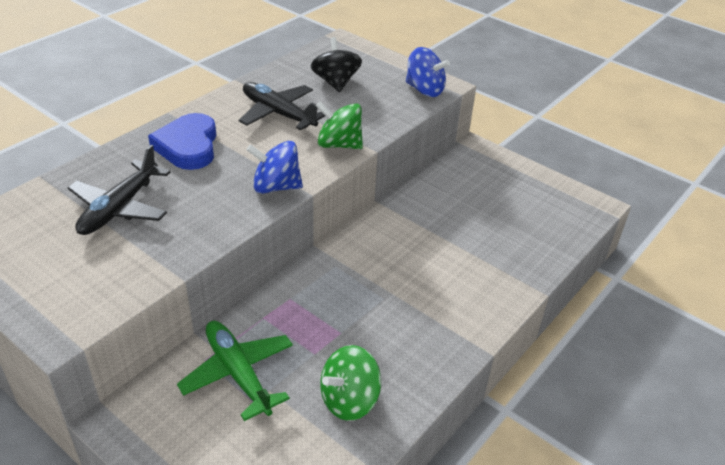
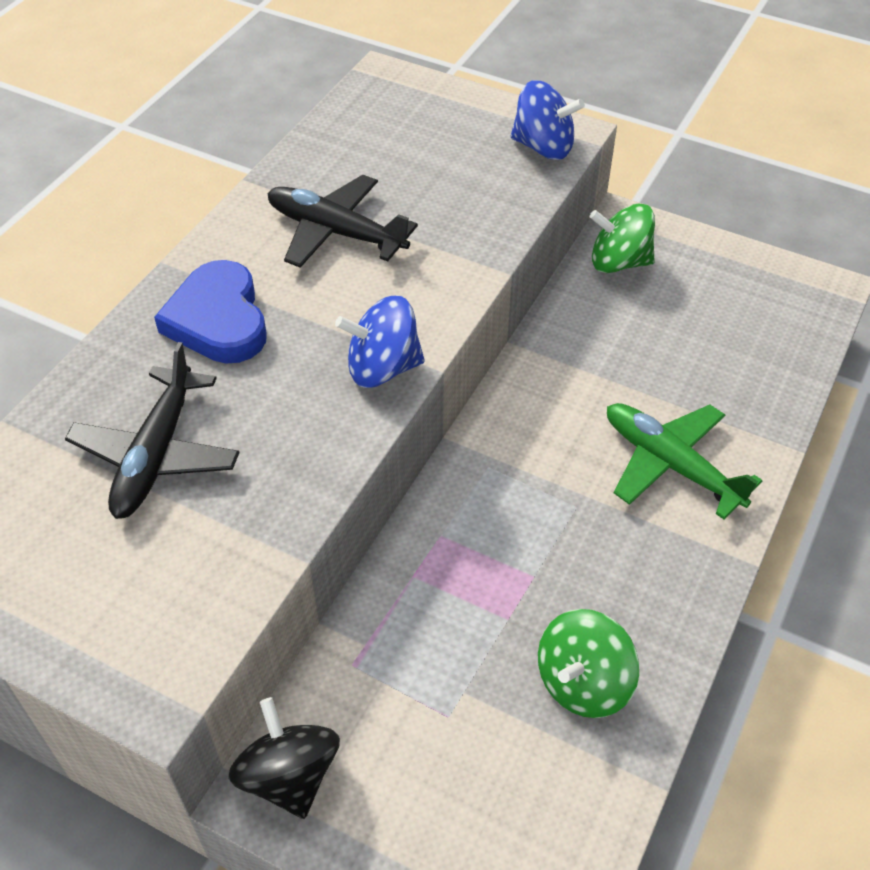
camera: 10 degrees left, 10 degrees up
(238, 374) = (410, 676): green plane -> green plane (671, 465)
(336, 82) = (403, 157): black spinning top -> black spinning top (289, 776)
(339, 144) = (450, 272): green spinning top -> green spinning top (619, 262)

